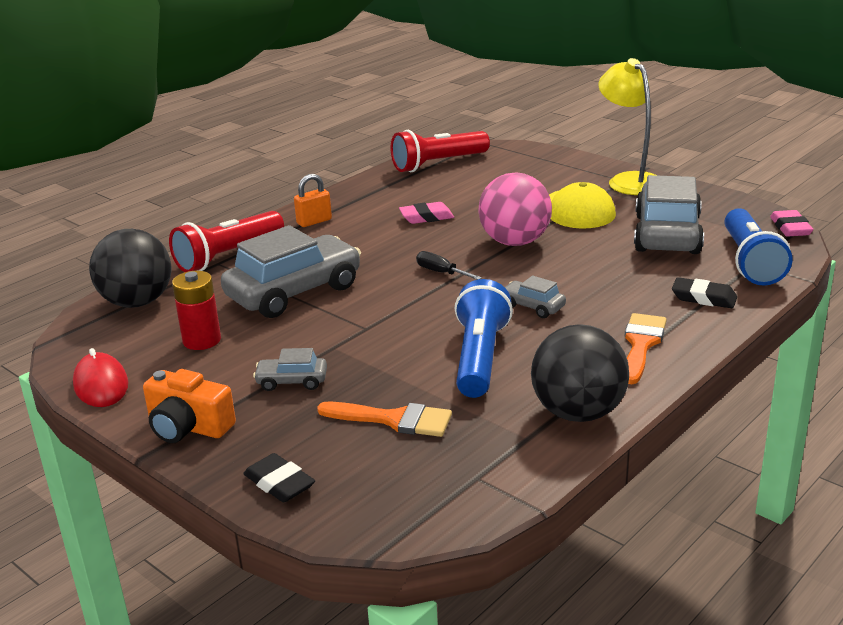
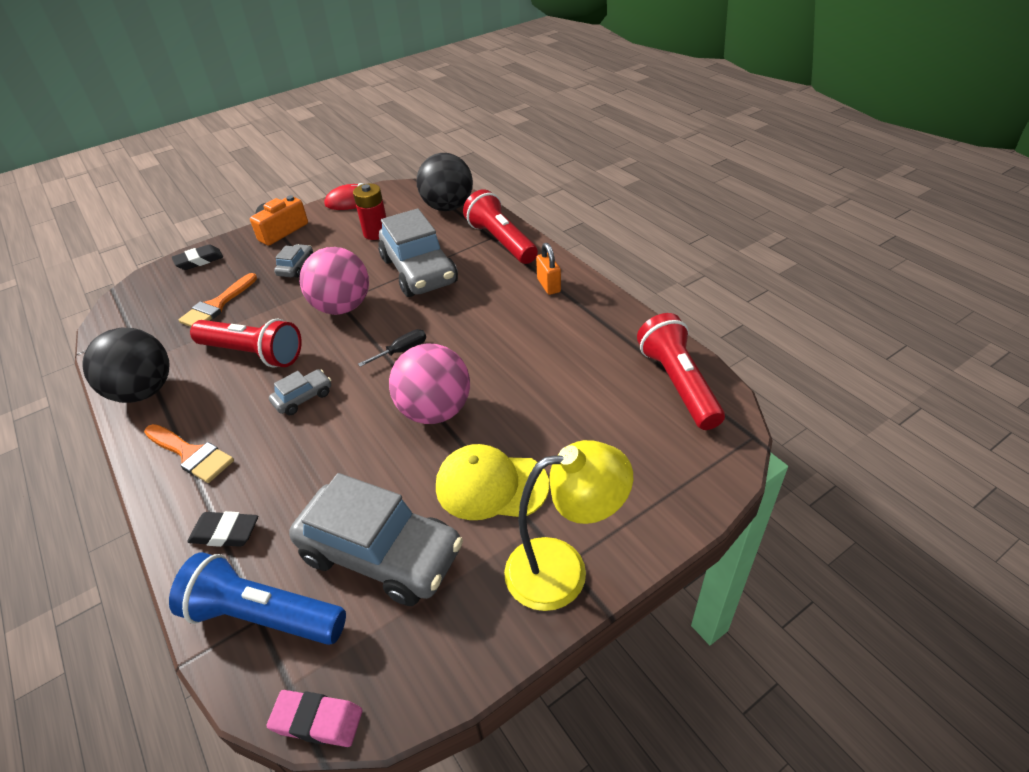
camera: 105 degrees right, 15 degrees up
(376, 323) = (342, 307): none -> pink ball
(426, 217) = (526, 356): pink eraser -> none
(480, 357) = (253, 354): blue flashlight -> red flashlight
(703, 298) = (225, 533): black eraser -> black eraser turned 60 degrees clockwise

